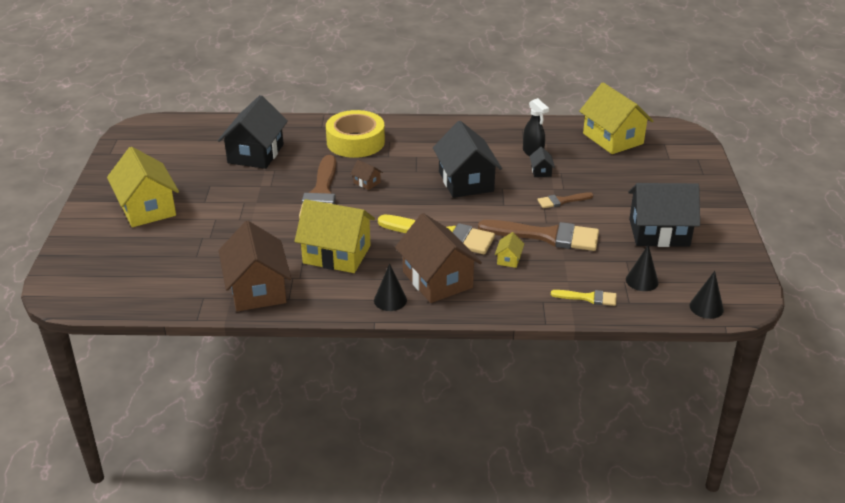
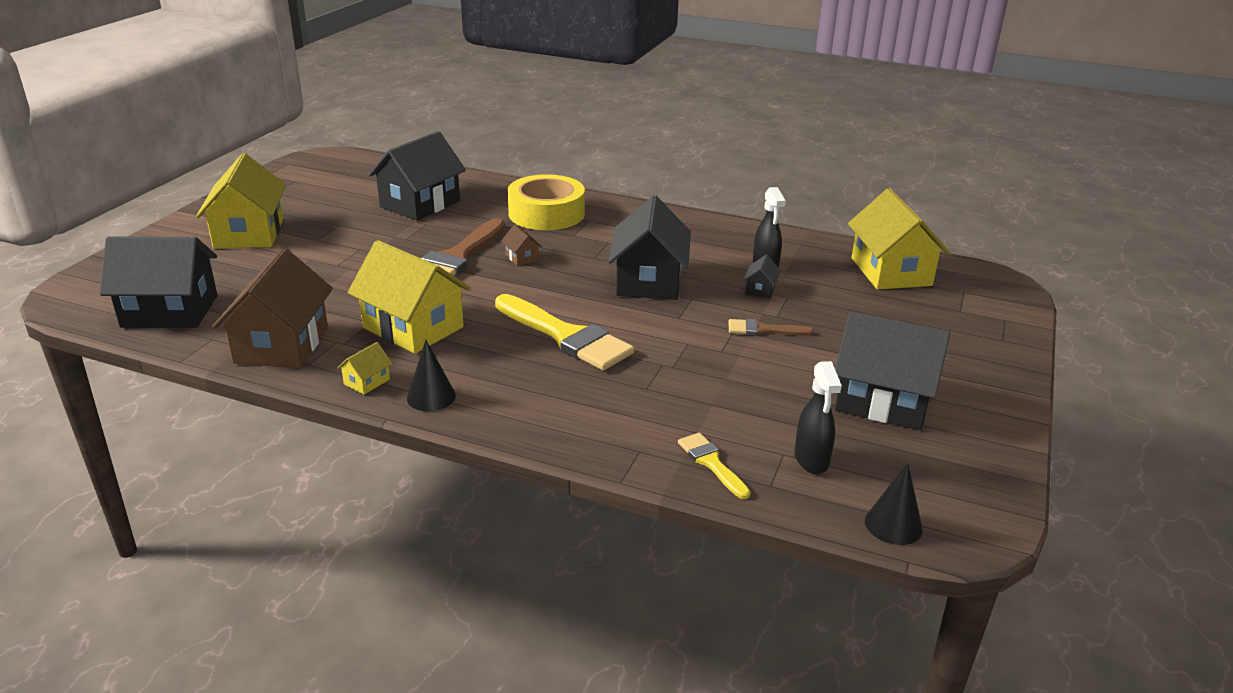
camera: 20 degrees right, 5 degrees down
(150, 285) = (170, 311): none -> black house
(437, 280) = (514, 387): brown house -> none
(508, 259) = (633, 385): yellow house -> yellow house (367, 382)
(547, 236) = (709, 368): brown brush -> none
(588, 298) = (711, 463): yellow brush -> yellow brush turned 150 degrees counterclockwise
(642, 281) = (811, 460): black cone -> black spray bottle

